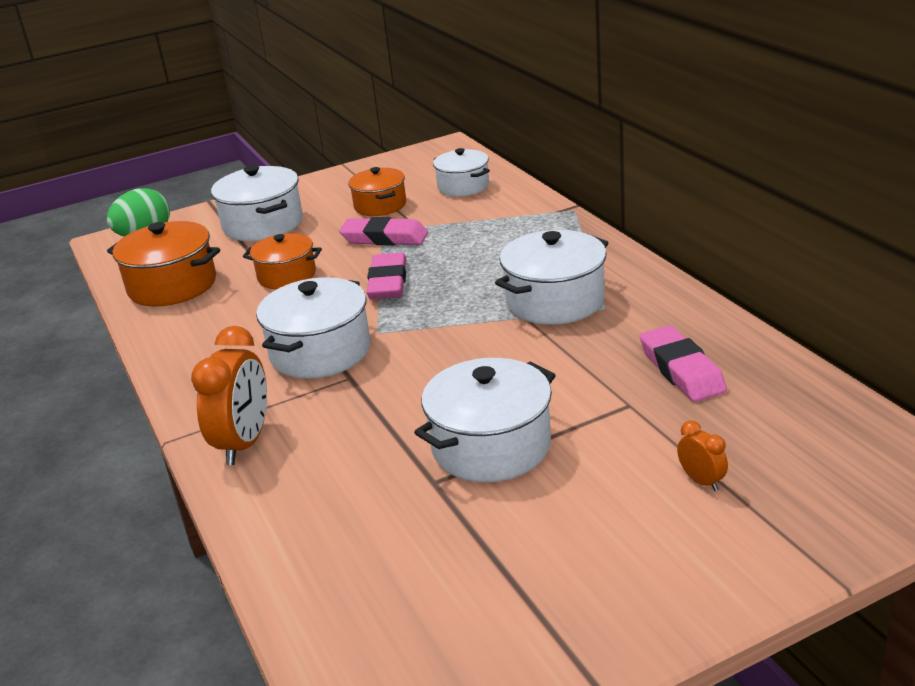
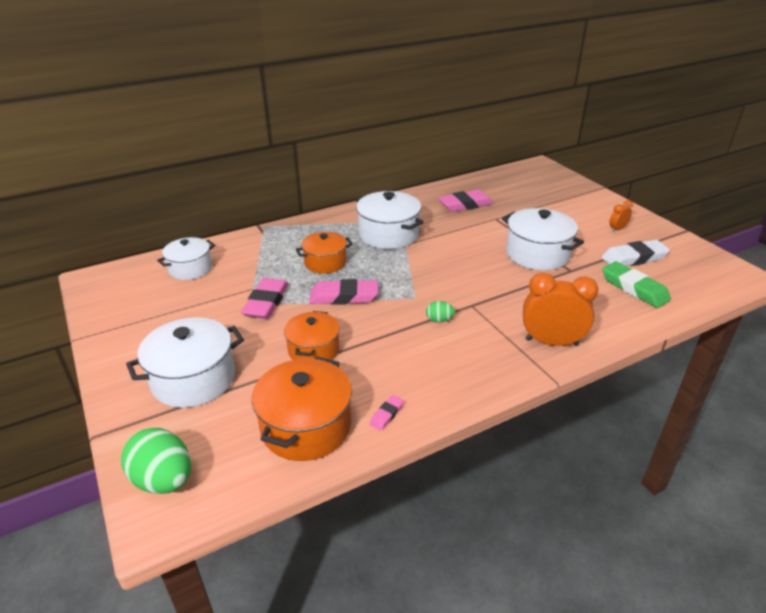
camera: 95 degrees left, 5 degrees up
(167, 326) = (387, 415): none -> pink eraser
(320, 352) = (439, 320): white pot -> green egg
(363, 554) = (634, 288): none -> green eraser
(380, 205) = (199, 308): orange pot -> orange pot (325, 262)
(473, 574) = (634, 258): none -> white eraser
(701, 481) = (552, 206): orange clock -> orange clock (617, 229)

